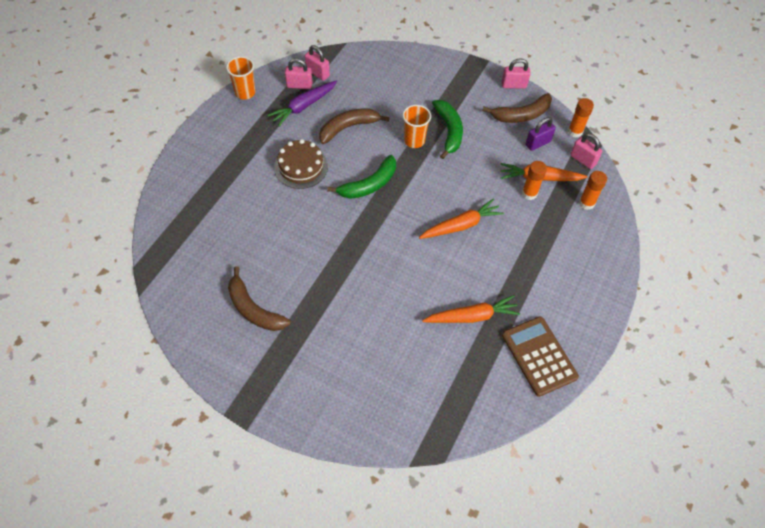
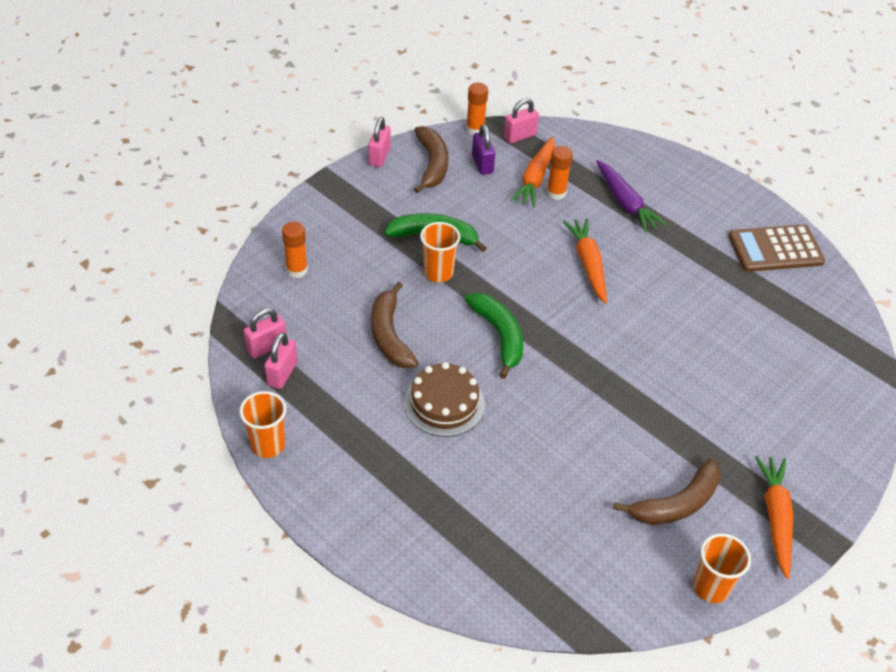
camera: 75 degrees left, 10 degrees down
(191, 337) = (710, 587): none -> orange cup
(303, 106) = (328, 377): purple carrot -> purple carrot (625, 203)
(472, 316) = (718, 289): orange carrot -> orange carrot (775, 518)
(586, 203) = (582, 152): orange glue stick -> orange glue stick (297, 270)

